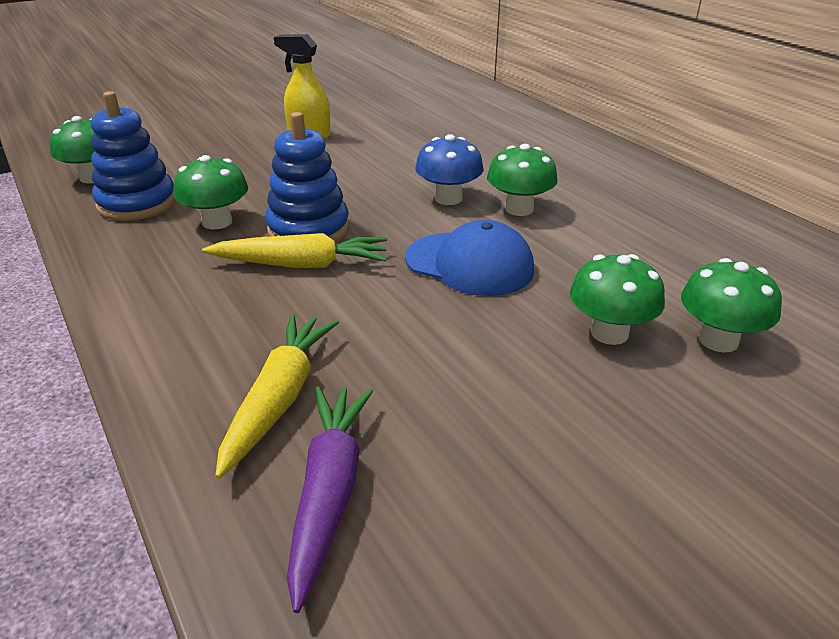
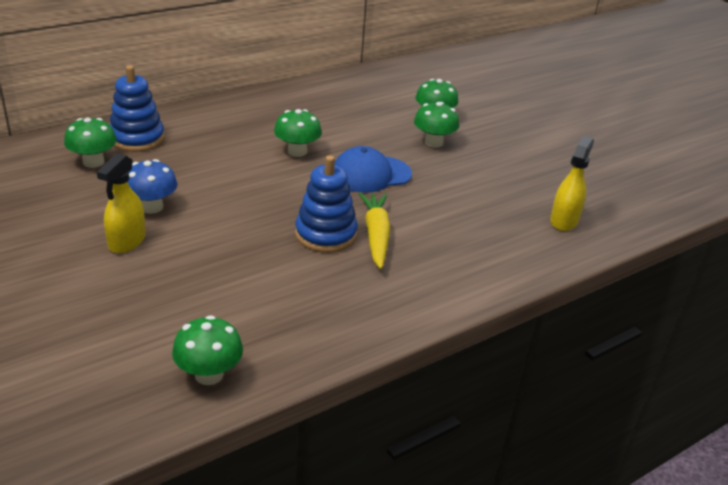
camera: 95 degrees left, 0 degrees up
(137, 203) = (274, 331): blue stacking toy -> blue stacking toy (137, 139)
(217, 222) = (313, 279): green mushroom -> green mushroom (93, 162)
(279, 398) = (509, 237): yellow carrot -> none
(329, 492) = (564, 221): purple carrot -> yellow spray bottle
(448, 198) = (278, 176): blue mushroom -> blue mushroom (151, 207)
(470, 264) = (370, 174): blue cap -> blue cap turned 135 degrees counterclockwise

